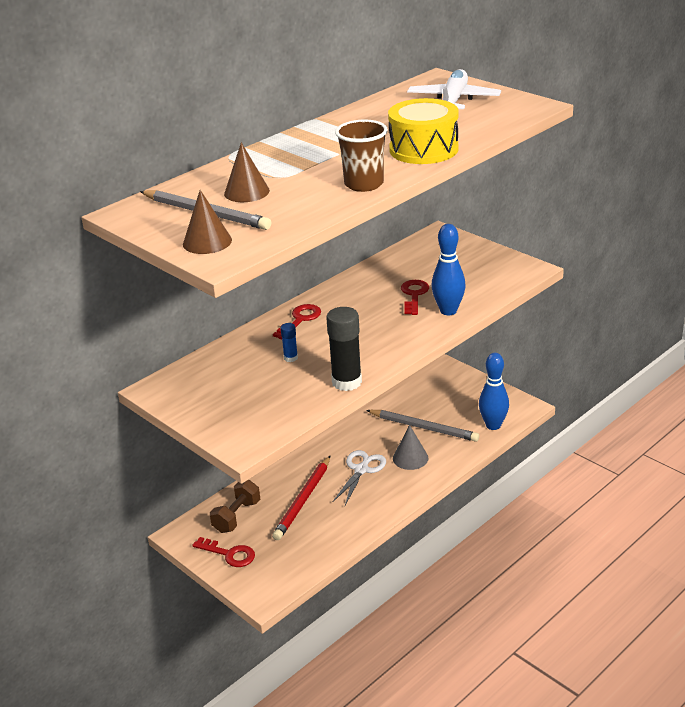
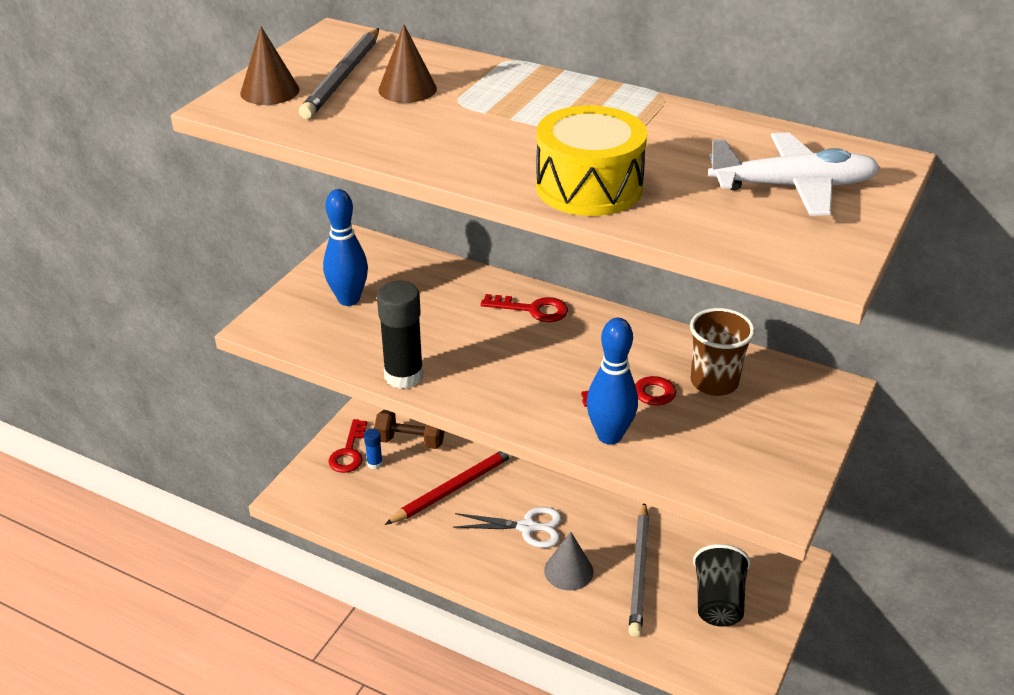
camera: 70 degrees right, 5 degrees up
(290, 358) = (444, 321): blue glue stick -> blue glue stick (374, 463)
(303, 500) = (454, 488): red pencil -> red pencil turned 135 degrees clockwise
(364, 184) = (453, 159): brown cup -> brown cup (714, 382)
(461, 402) = (718, 602): none -> black cup
(493, 425) = (678, 649): blue bowling pin -> blue bowling pin (348, 299)

